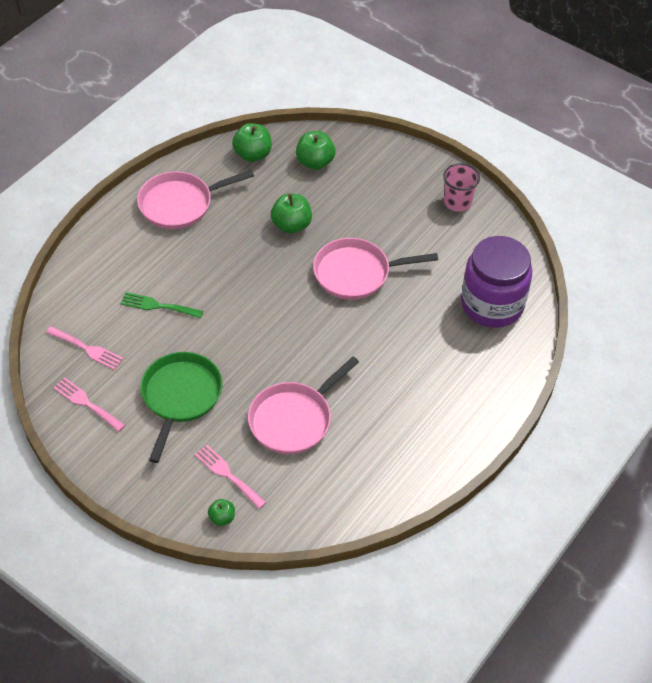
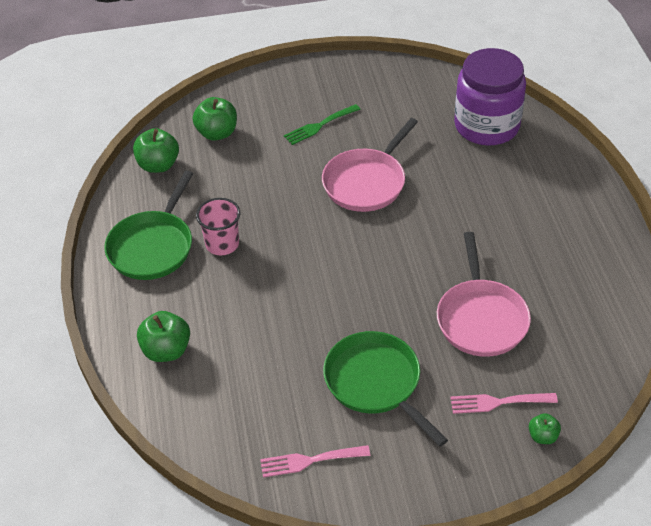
camera: 45 degrees left, 5 degrees down
(87, 349) = (244, 420): pink fork -> none
(158, 306) = (253, 335): green fork -> green fork (319, 126)
(180, 204) = (153, 246): pink pan -> green pan
(291, 225) = (267, 189): green apple -> green apple (166, 350)
(457, 202) = (362, 80): pink cup -> pink cup (222, 244)

